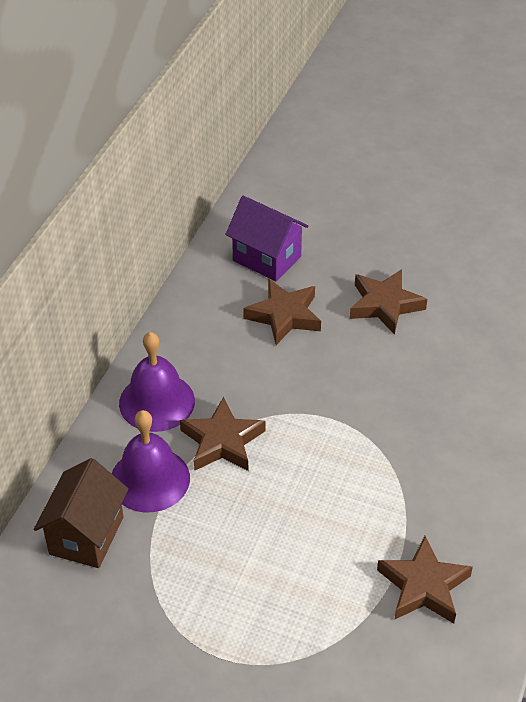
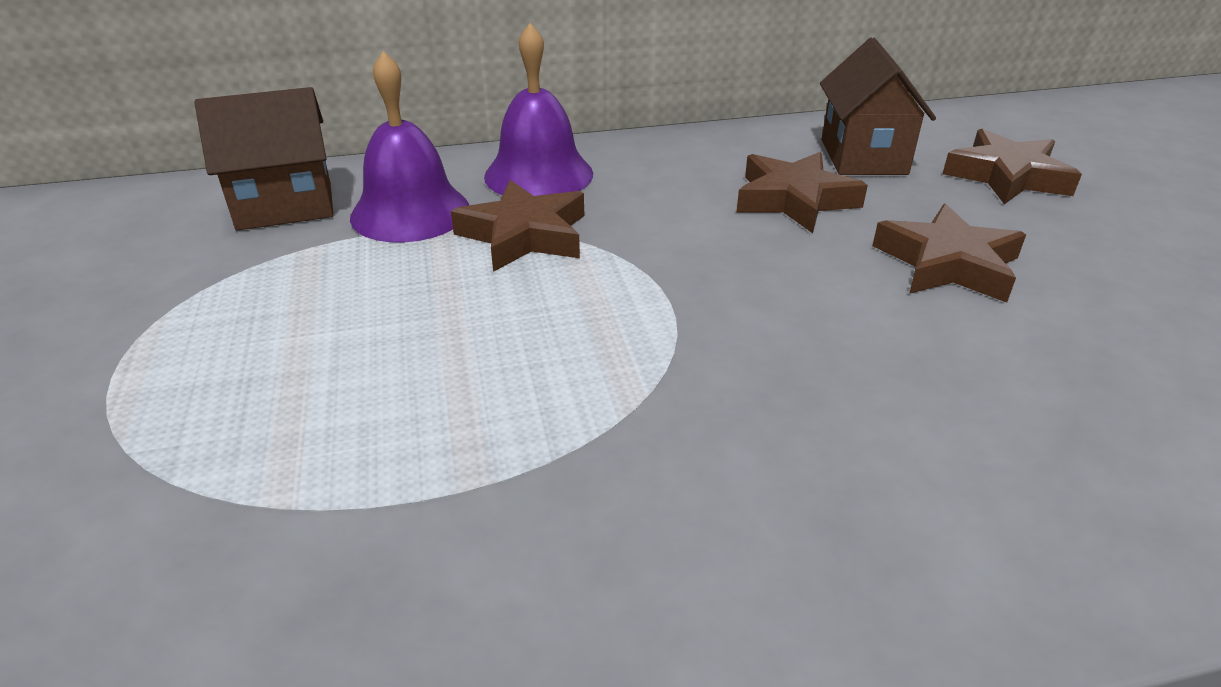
camera: 55 degrees right, 10 degrees down
(267, 258) = (863, 157): purple house -> brown house
(423, 586) = (394, 558): brown star -> brown star (1006, 176)

